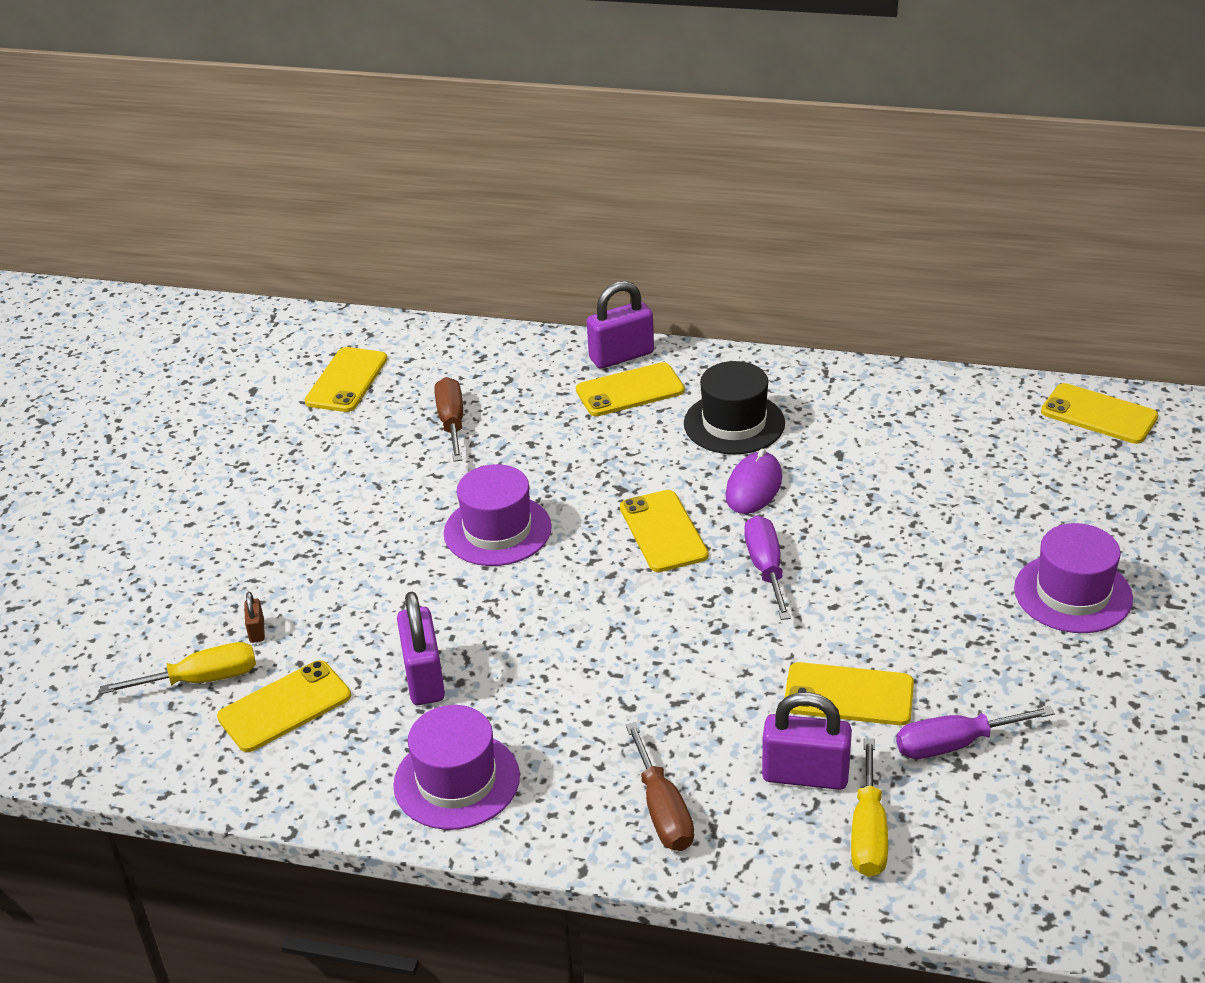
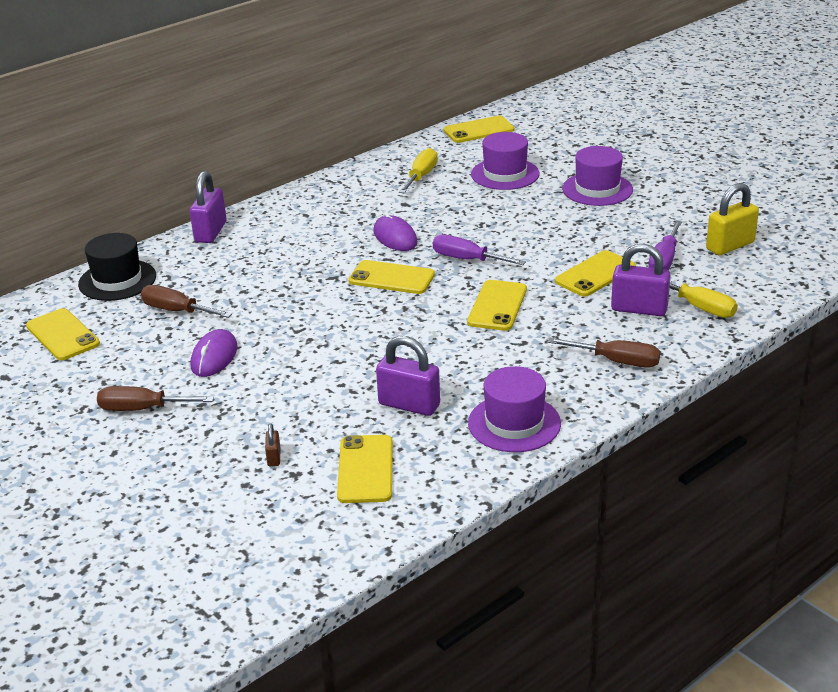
camera: 55 degrees left, 5 degrees down
(201, 680) = (292, 497): yellow screwdriver -> yellow screwdriver (421, 176)
(257, 631) = (274, 457): brown padlock -> brown padlock turned 60 degrees clockwise
(269, 500) = (142, 409): none -> brown screwdriver
(393, 494) = (214, 357): none -> purple mouse
(497, 530) = (309, 331): purple hat -> purple hat (505, 174)
(630, 390) = (248, 241): yellow phone -> yellow phone (497, 306)
(734, 423) = (331, 222): black hat -> black hat (117, 280)
(805, 775) = (639, 309): purple padlock -> purple padlock turned 60 degrees clockwise
(1069, 794) = (730, 246): none -> yellow padlock

